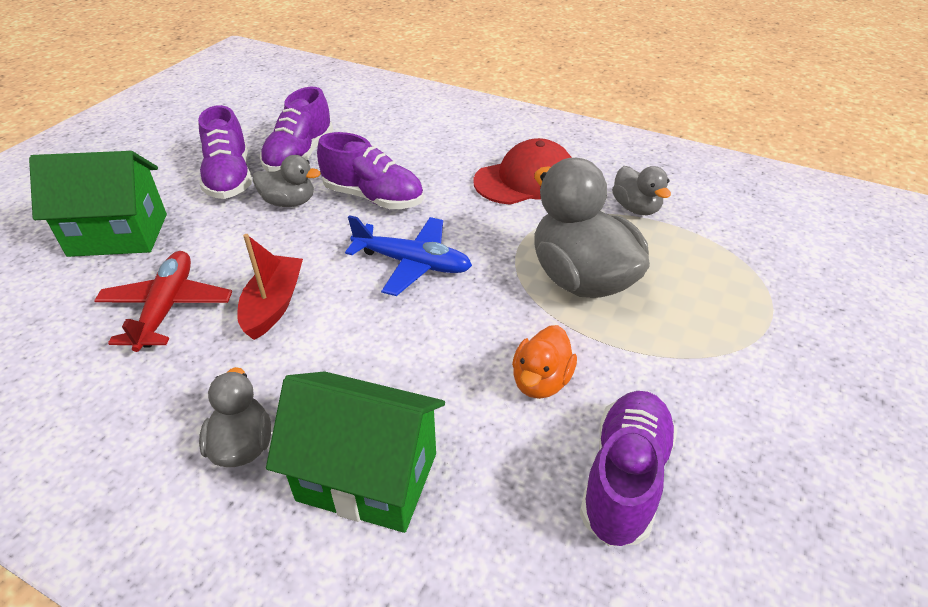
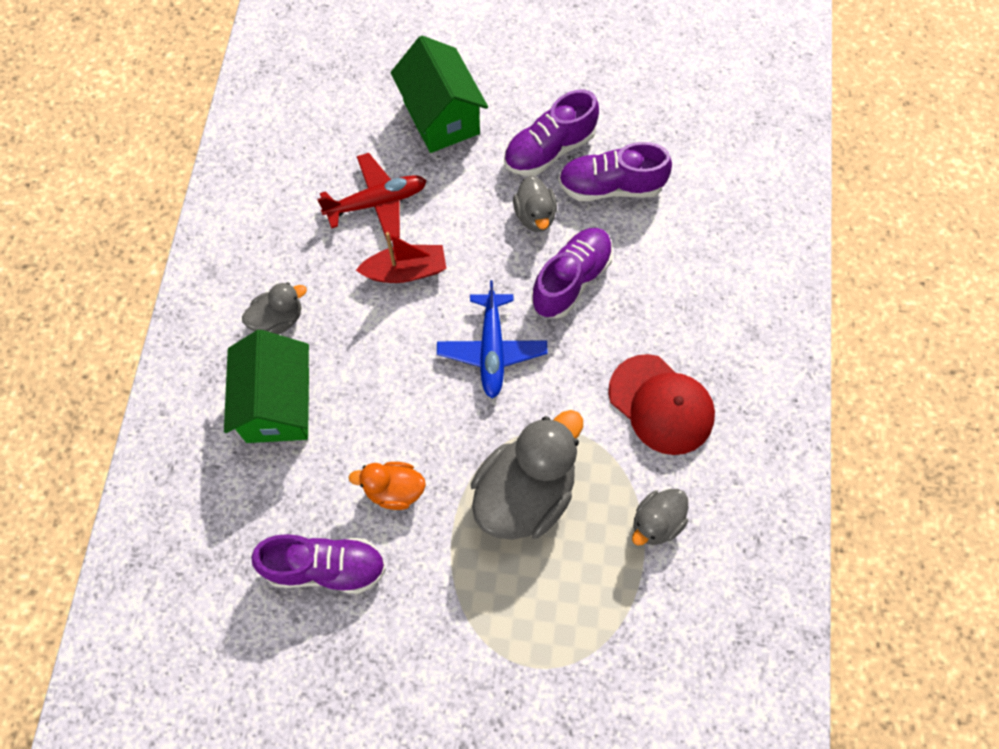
camera: 70 degrees right, 25 degrees up
(373, 197) = (571, 280): purple shoe -> purple shoe turned 150 degrees counterclockwise

